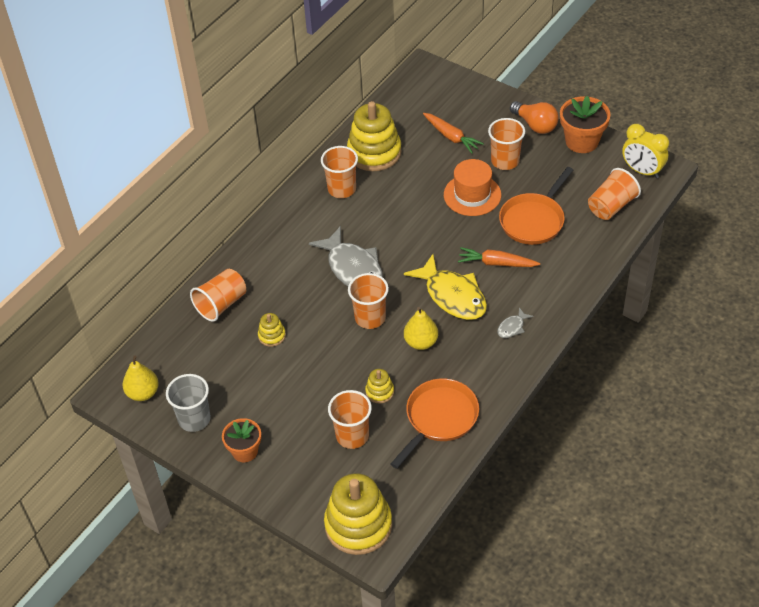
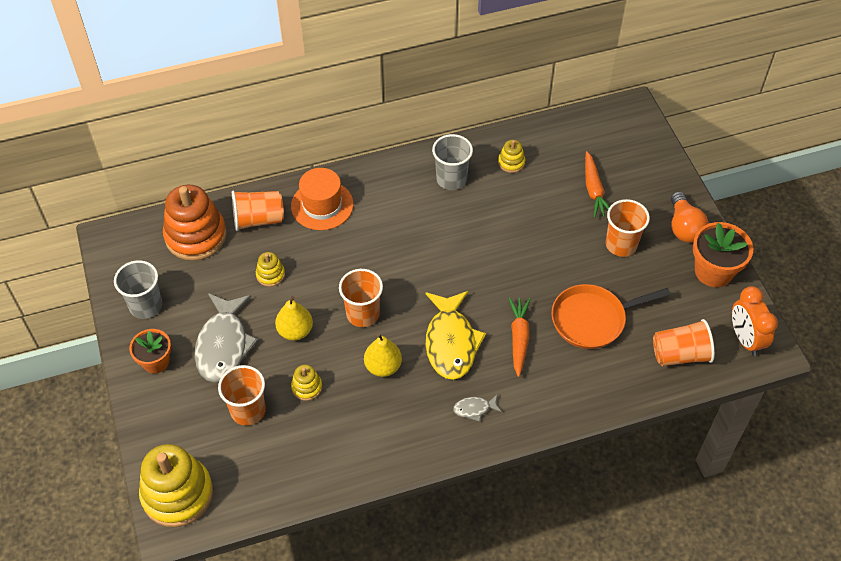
camera: 35 degrees right, 5 degrees up
(143, 393) = (131, 256): yellow pear -> yellow pear (295, 331)
(182, 346) = (196, 236): none -> orange stacking toy
(342, 189) = (451, 179): orange cup -> grey cup
(353, 268) = (392, 258): grey fish -> grey fish (223, 345)
(374, 152) = (511, 162): yellow stacking toy -> yellow stacking toy, size x0.46
(439, 419) = (331, 448): orange pan -> none
(472, 195) = (559, 258): orange hat -> orange hat (322, 205)
(496, 263) = (519, 338): orange carrot -> orange carrot turned 45 degrees clockwise
(642, 171) = (745, 339): yellow clock -> orange clock

